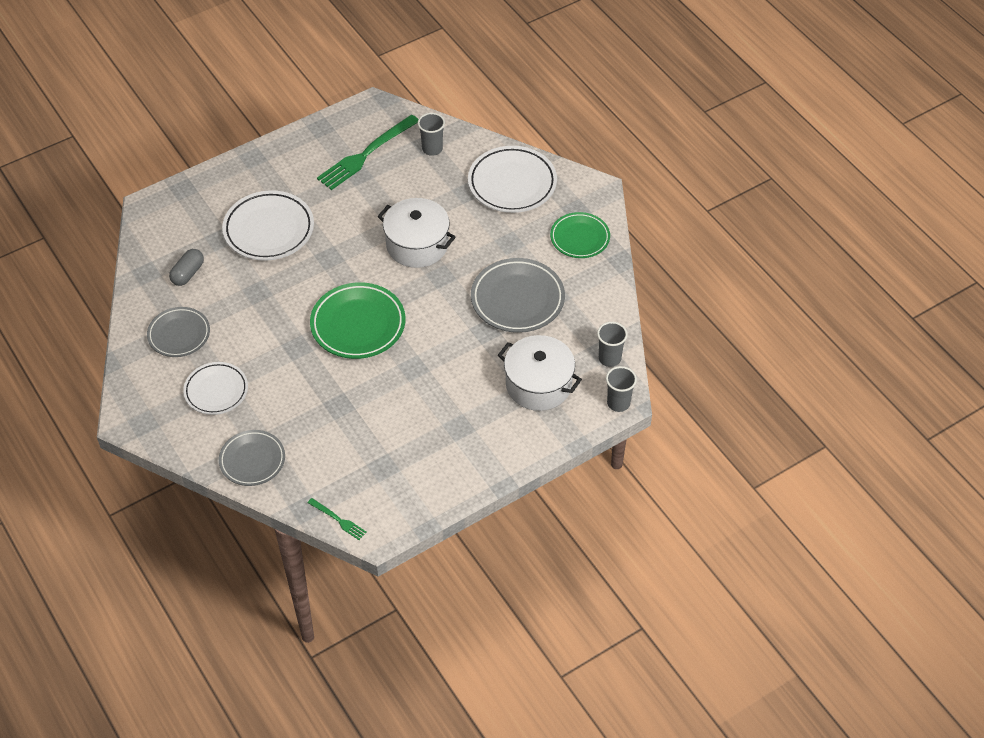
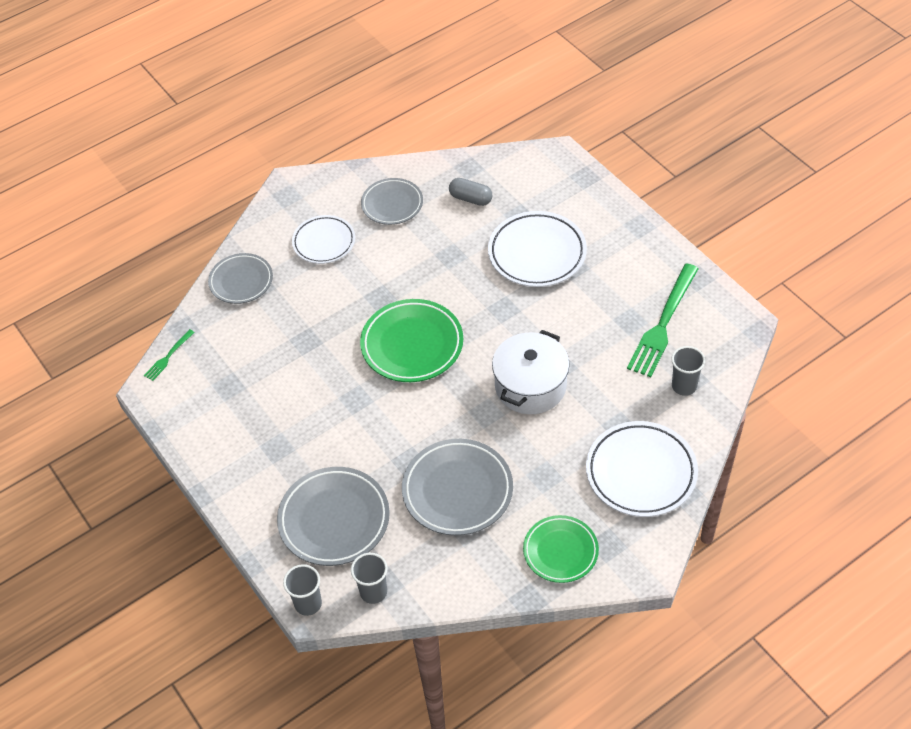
camera: 90 degrees right, 0 degrees up
(366, 154) = (663, 324): green fork -> green fork turned 105 degrees counterclockwise
(538, 384) = (334, 519): white pot -> grey plate

